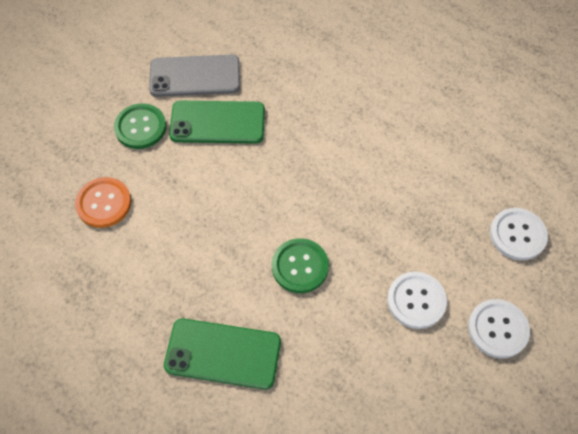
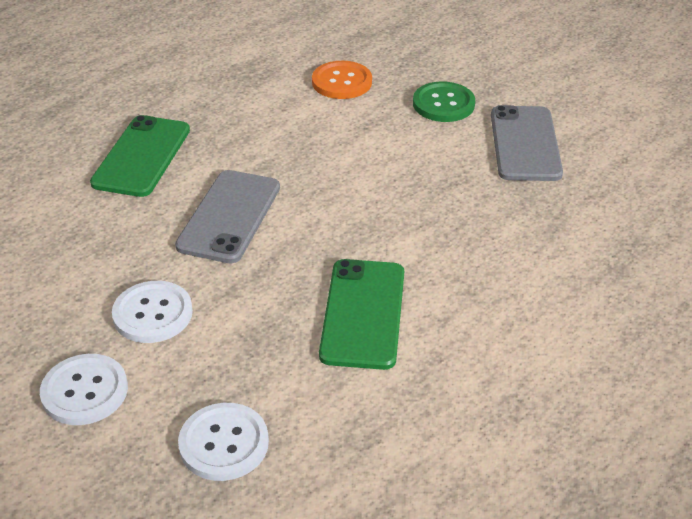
camera: 95 degrees right, 20 degrees down
(217, 122) = (449, 160): green phone -> green phone (363, 313)
(300, 266) = (229, 216): green button -> grey phone

